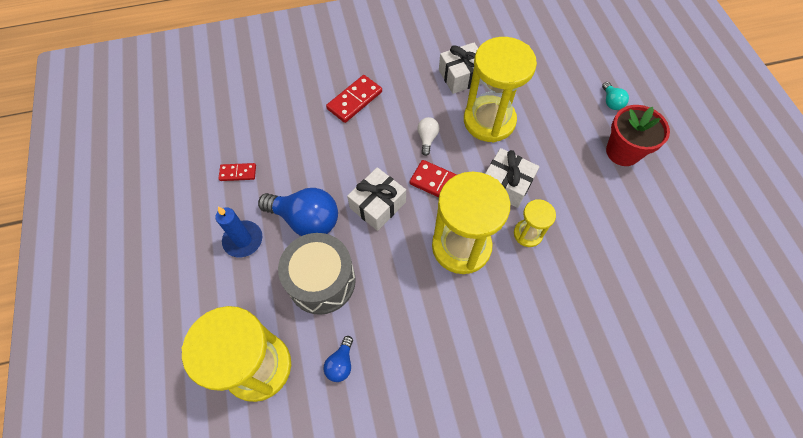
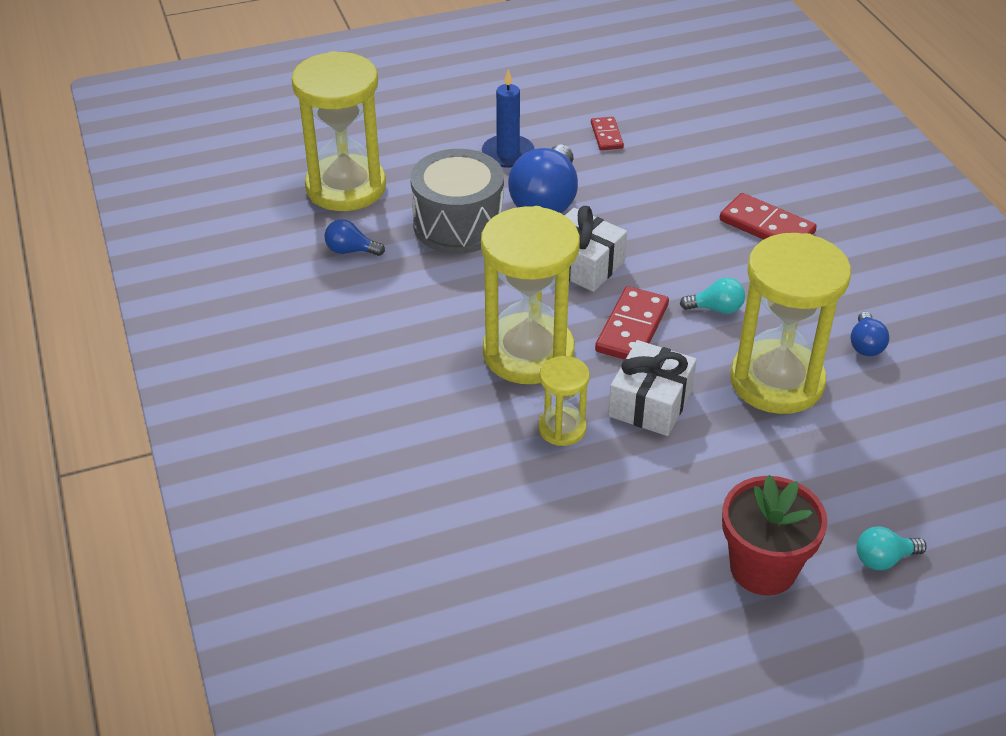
camera: 85 degrees right, 20 degrees down
(427, 138) = (716, 309): white light bulb -> turquoise light bulb
(462, 76) = (865, 345): white gift -> blue light bulb

